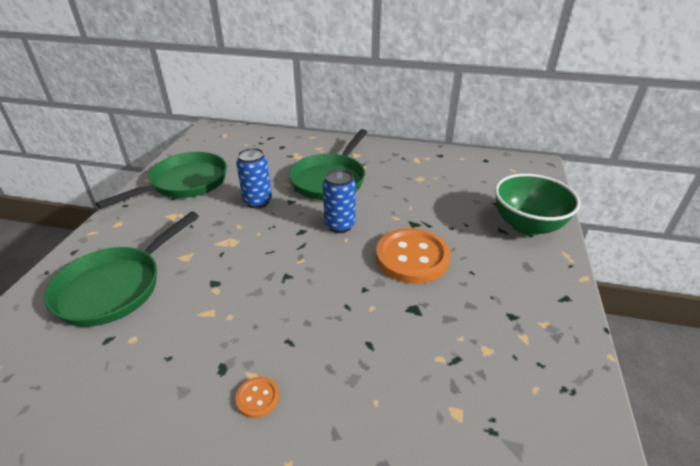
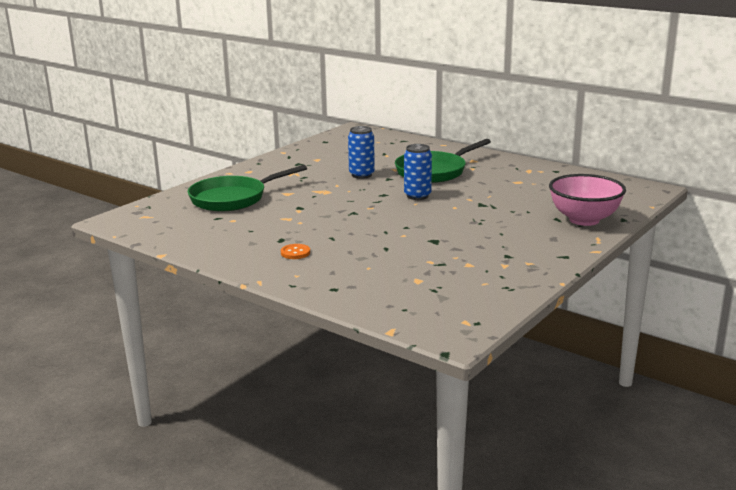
camera: 25 degrees right, 15 degrees down
(185, 183) = (311, 158): green pan -> none
(412, 257) = (460, 219): orange button -> none
(527, 226) = (584, 220): green bowl -> pink bowl

